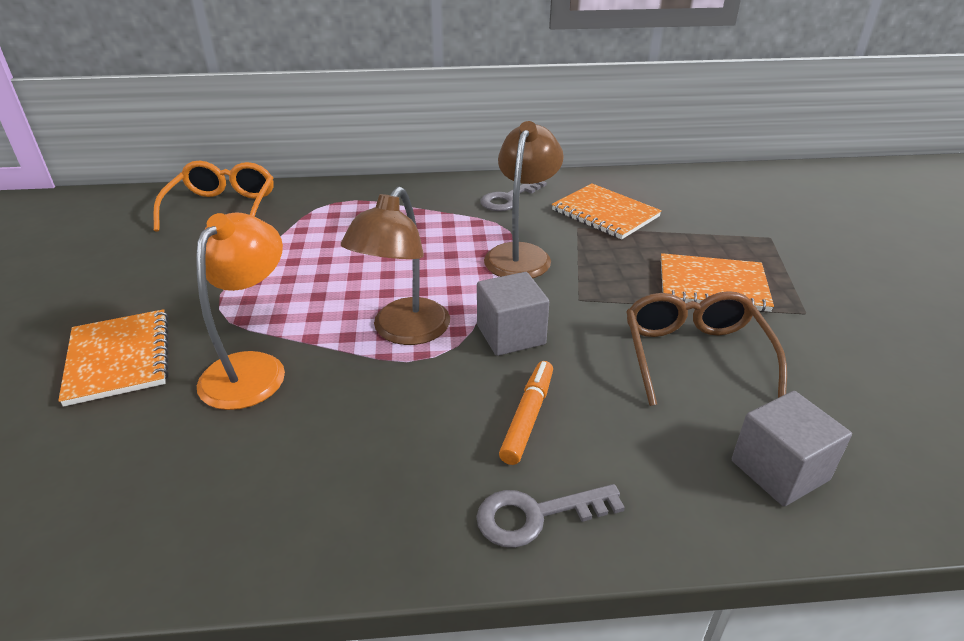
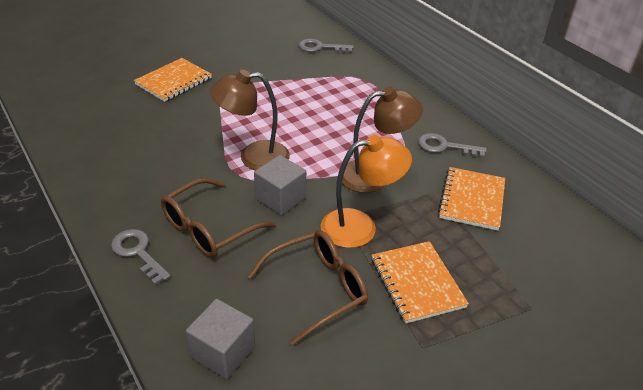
camera: 60 degrees right, 5 degrees up
(222, 208) = (320, 47): orange glasses -> grey key
(252, 368) = (191, 120): orange lamp -> orange lamp (360, 226)
(527, 417) = (209, 228): orange marker -> brown glasses

